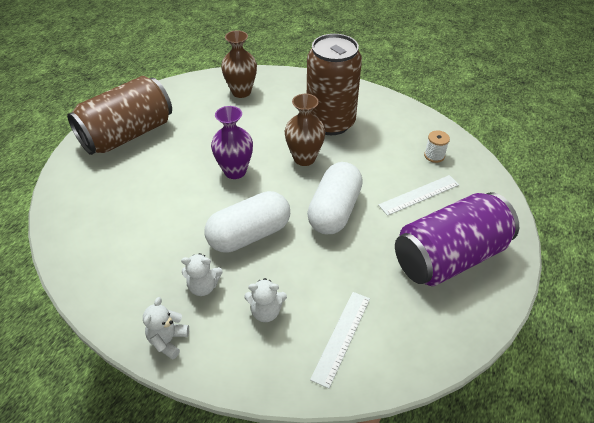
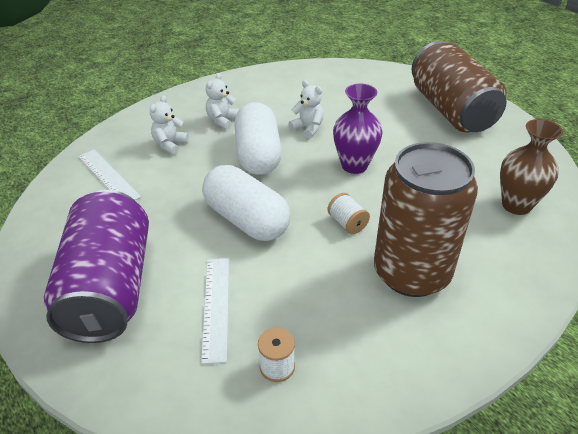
camera: 115 degrees right, 5 degrees down
(168, 340) = (189, 98): white teddy bear -> white teddy bear (308, 128)
(304, 158) = (347, 223): brown vase -> white spool

